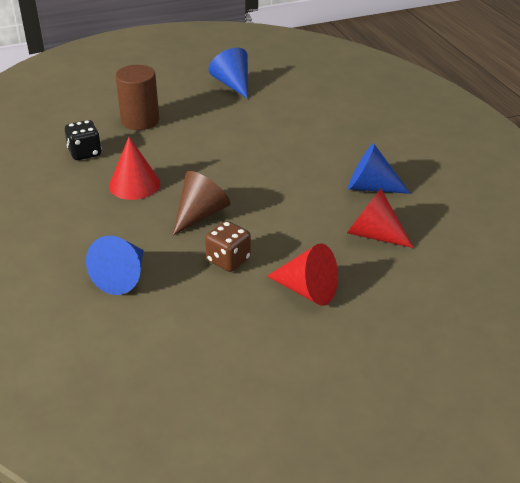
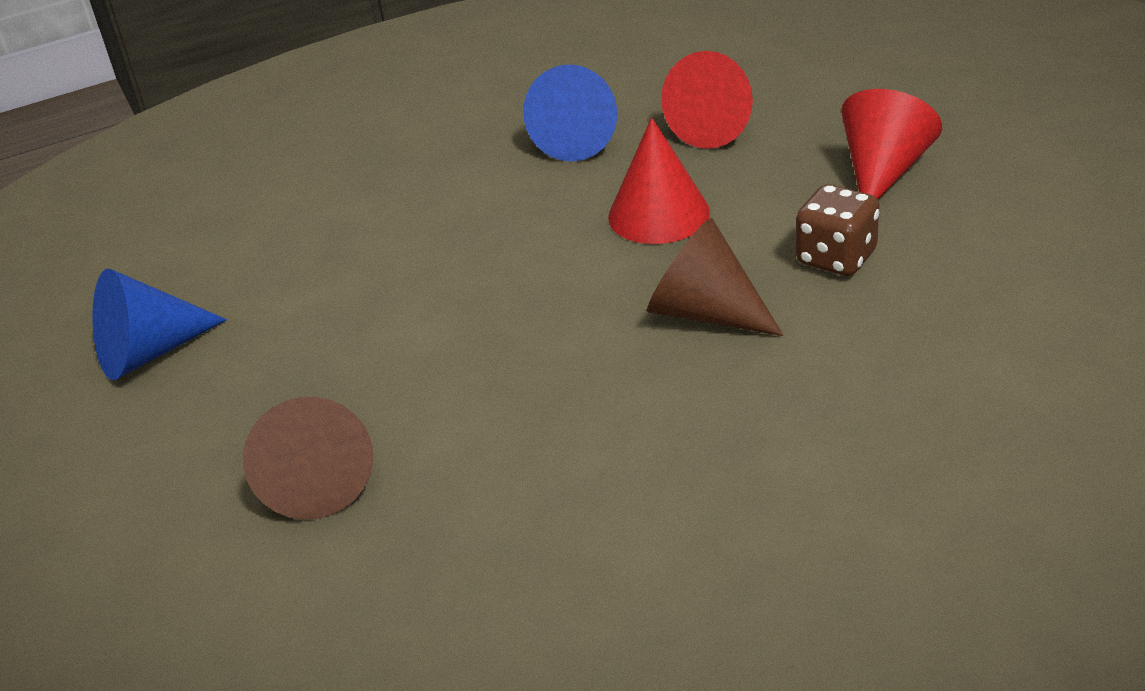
camera: 90 degrees left, 0 degrees up
(85, 153) = (480, 548): black dice -> none
(122, 277) = (937, 374): blue cone -> none
(134, 184) = (612, 427): red cone -> red cone (658, 214)
(140, 120) = (317, 479): brown cylinder -> brown cone

